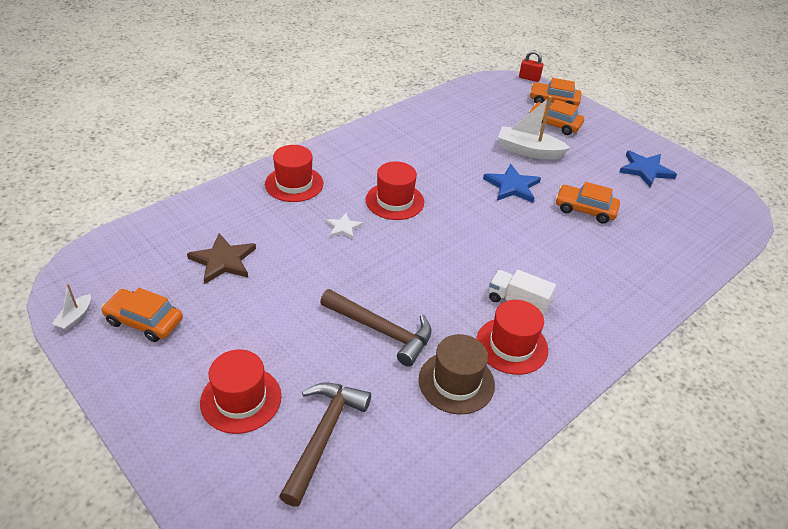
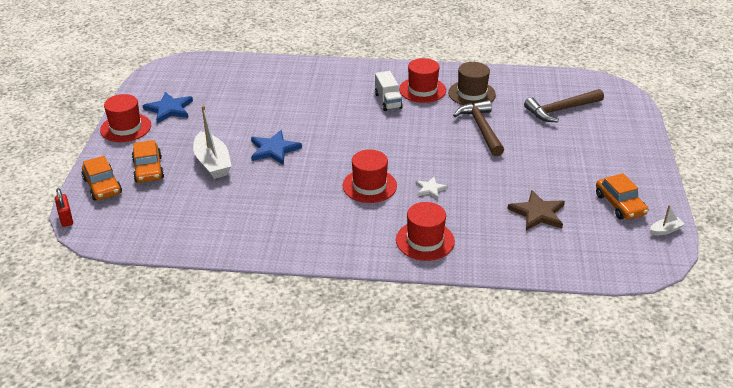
camera: 130 degrees left, 5 degrees down
(241, 399) = (590, 141): red hat -> red hat (126, 128)
(585, 209) = (259, 113): orange car -> none

